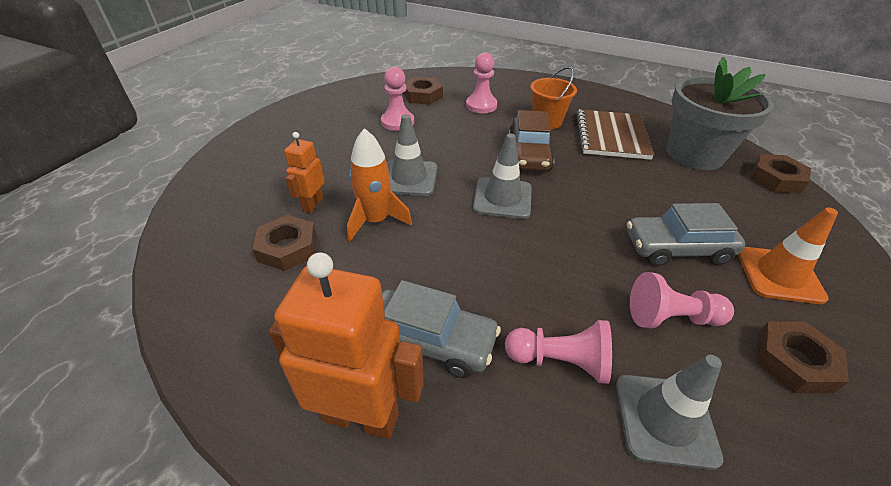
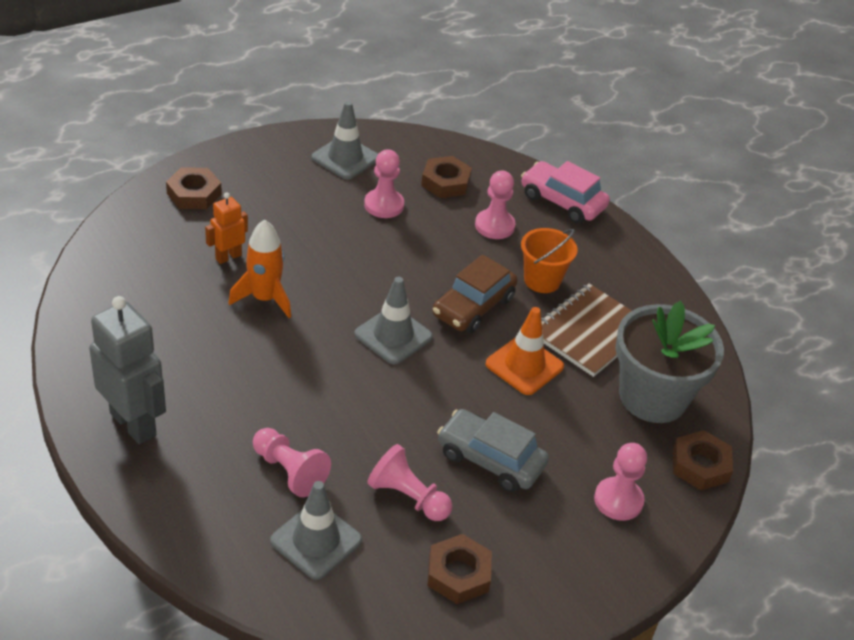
camera: 30 degrees right, 0 degrees up
(287, 248) = (179, 285): brown nut -> brown nut (194, 194)
(361, 416) = (133, 424): orange robot -> grey robot
(409, 178) = (331, 273): grey traffic cone -> grey traffic cone (345, 158)
(431, 340) = (218, 408): grey car -> none
(502, 79) = (562, 201): none -> pink car
(779, 227) = (618, 500): none -> pink pawn
(779, 275) = (549, 527): orange traffic cone -> orange traffic cone (524, 365)

